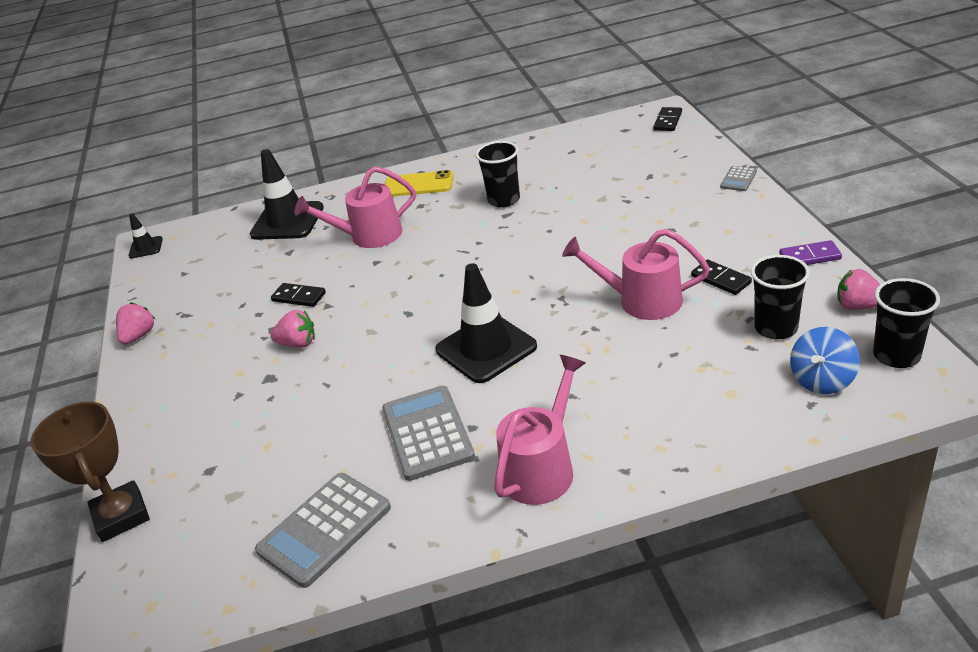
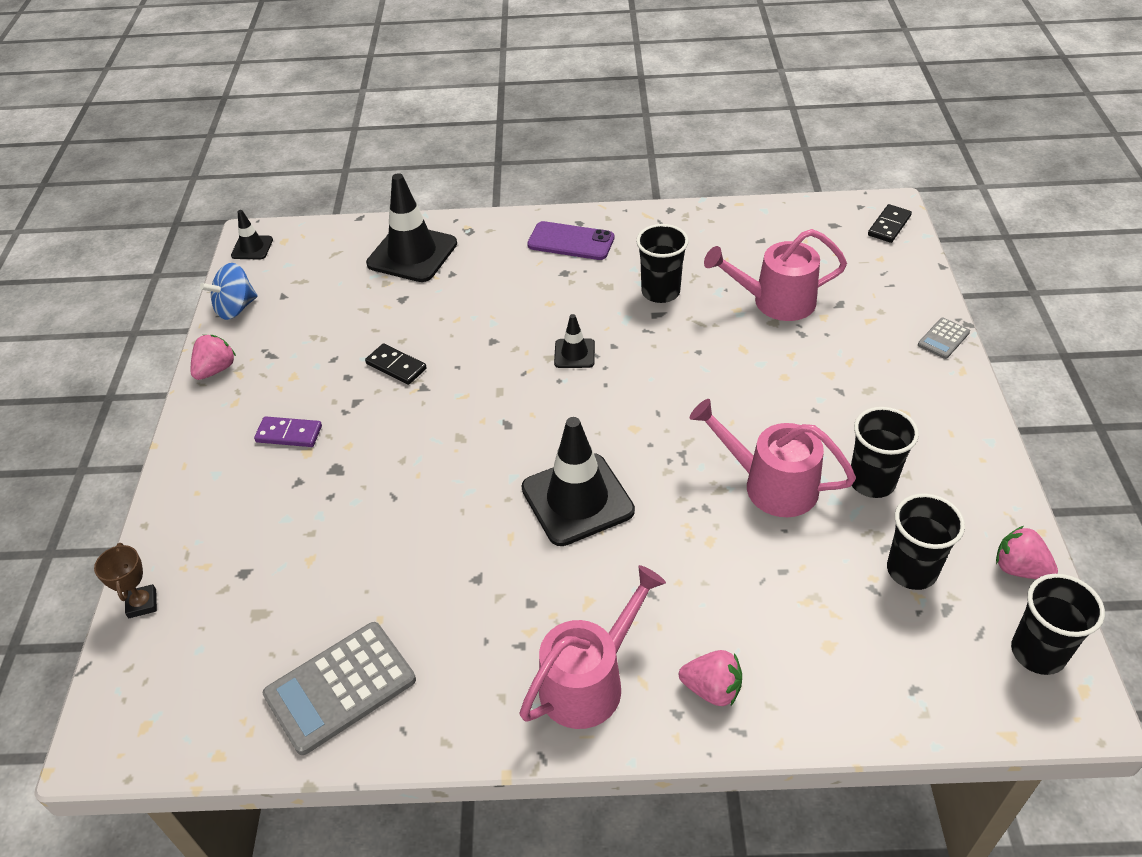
camera: 10 degrees right, 10 degrees up
(121, 516) = (142, 603): brown trophy -> brown trophy, size x0.54
(298, 343) = (378, 431): pink strawberry -> pink strawberry (712, 689)
(369, 236) = (496, 301): pink watering can -> pink watering can (776, 301)
(418, 185) = (571, 241): yellow phone -> purple phone
(427, 433) = (481, 596): grey calculator -> none
(448, 254) = (574, 353): none -> black traffic cone
(720, 279) = (872, 481): black domino -> black cup
(810, 257) = (988, 479): purple domino -> purple domino (289, 434)
(822, 380) = (939, 660): blue spinning top -> blue spinning top (236, 308)

